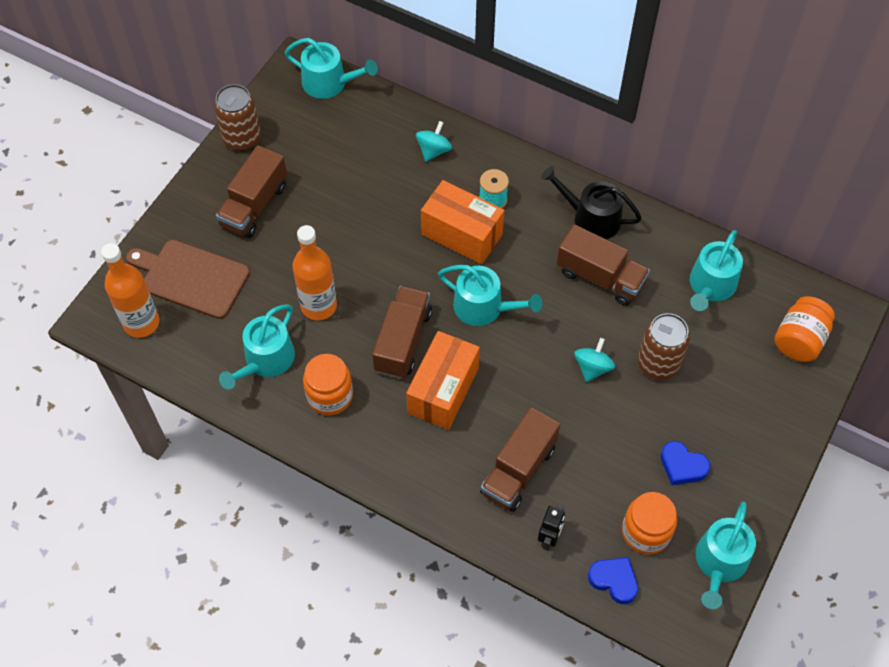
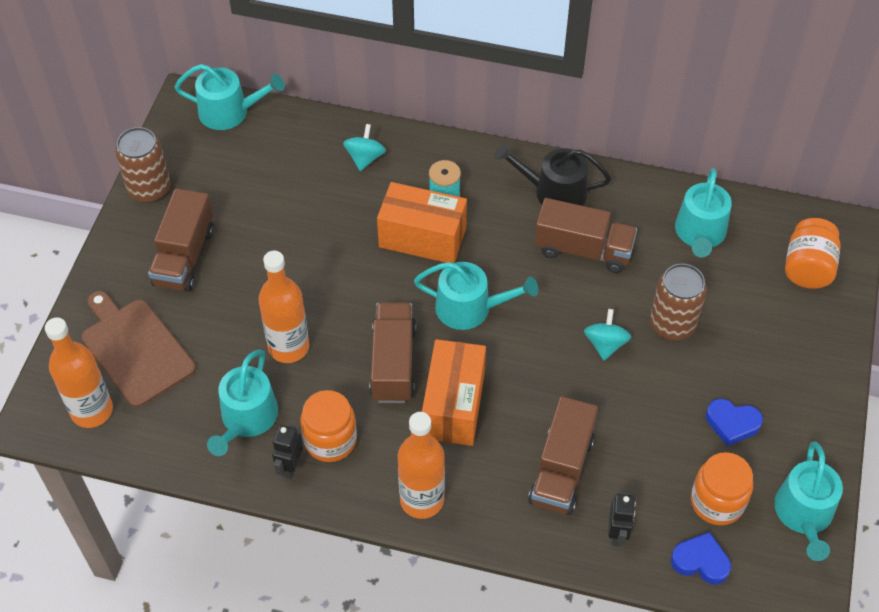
camera: 15 degrees left, 5 degrees down
(191, 277) = (135, 349): brown cutting board -> brown cutting board turned 45 degrees clockwise
(290, 410) = (290, 466): none -> black robot
(391, 466) = (422, 500): none -> orange bottle

